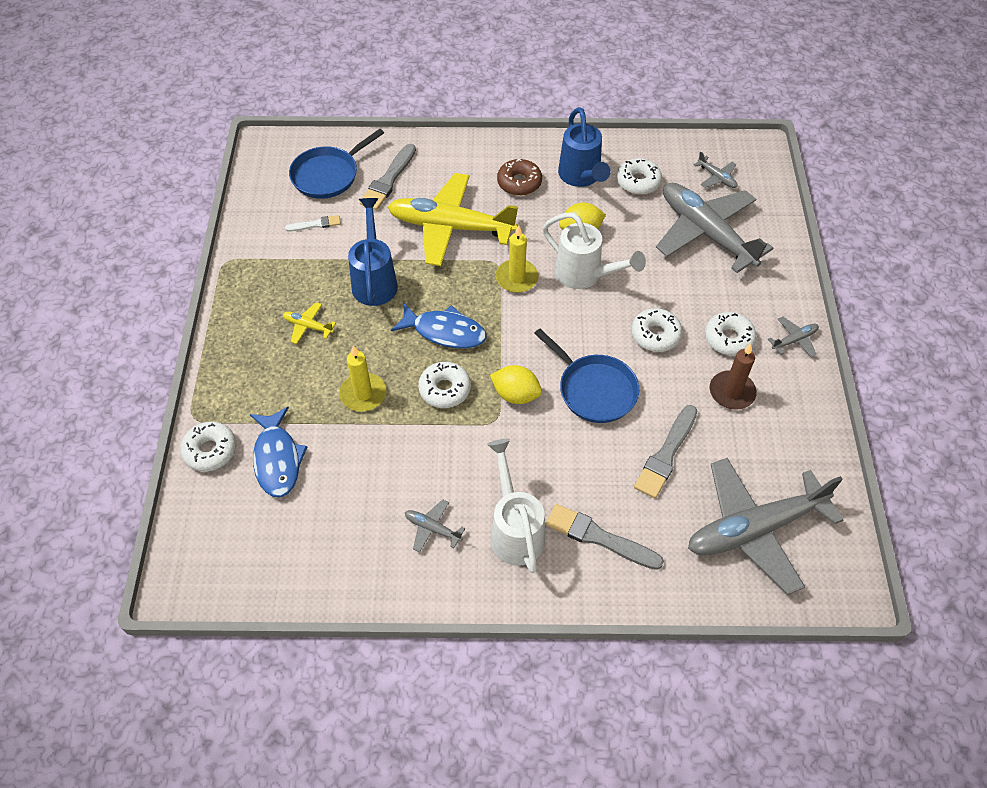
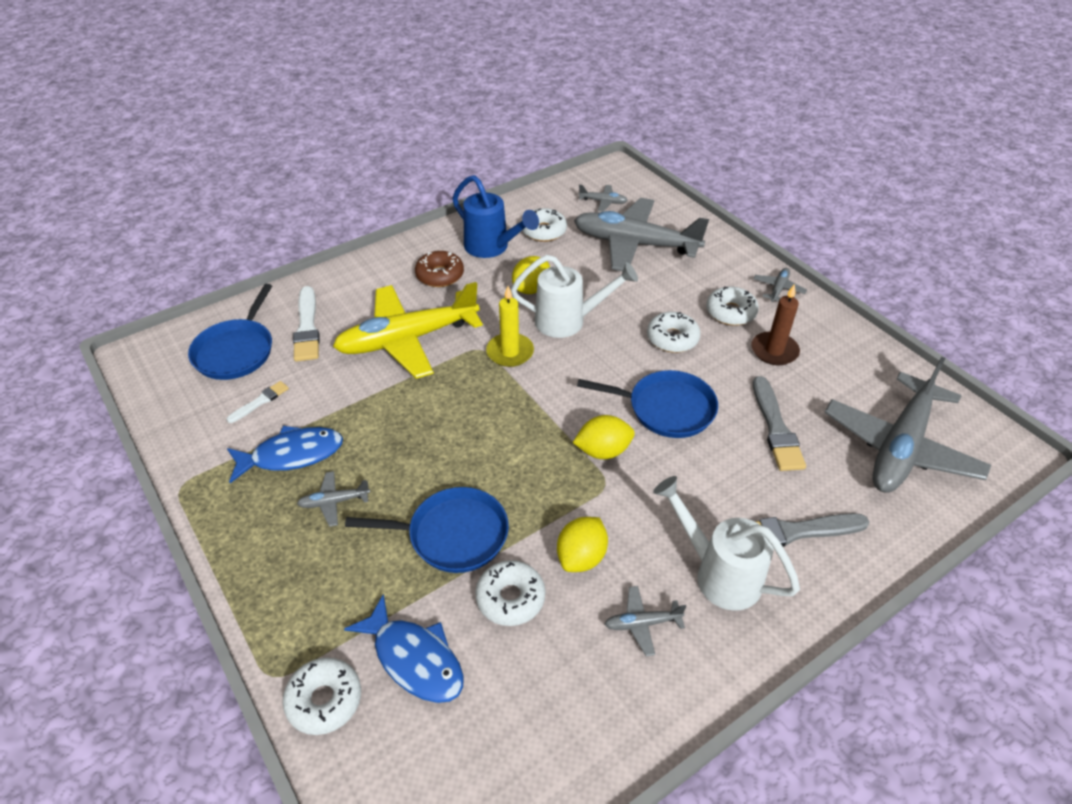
camera: 35 degrees left, 10 degrees down
(308, 326) = (334, 502): yellow plane -> grey plane
(363, 394) = (453, 535): yellow candle -> blue pan
(374, 280) = (370, 421): blue watering can -> none
(388, 180) = (307, 328): grey brush -> white brush
(432, 460) = (581, 557): none -> yellow lemon
(444, 389) = (532, 484): white donut -> white donut (510, 598)
(445, 332) = (484, 432): blue fish -> blue fish (292, 455)

